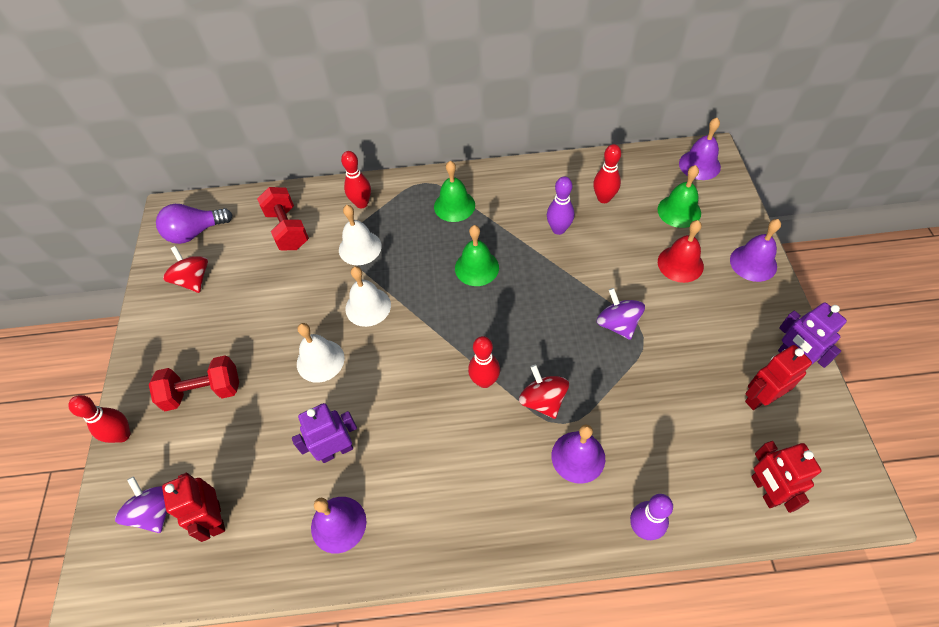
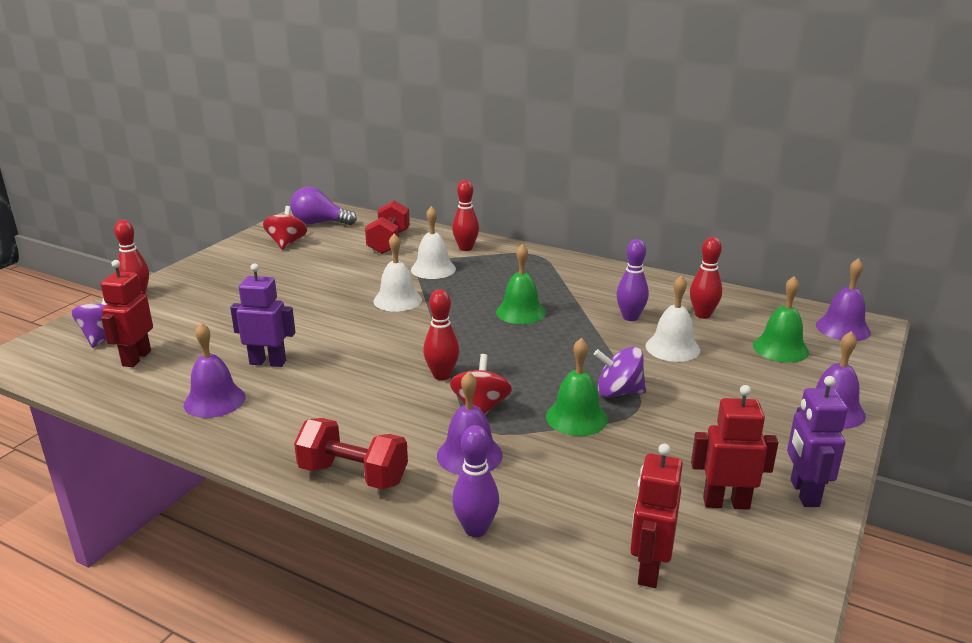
camera: 30 degrees right, 30 degrees down
(203, 391) = (217, 296): red dumbbell -> red dumbbell (353, 475)
(320, 360) = (321, 313): white bell -> white bell (672, 348)
(454, 206) = (545, 274): green bell -> green bell (576, 417)
(617, 324) = (618, 392): purple spinning top -> purple spinning top turned 90 degrees counterclockwise
(680, 264) = (739, 381): red bell -> none

